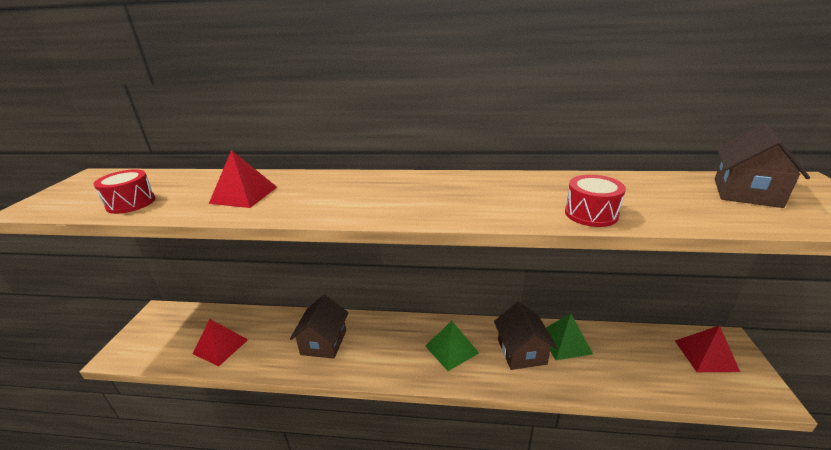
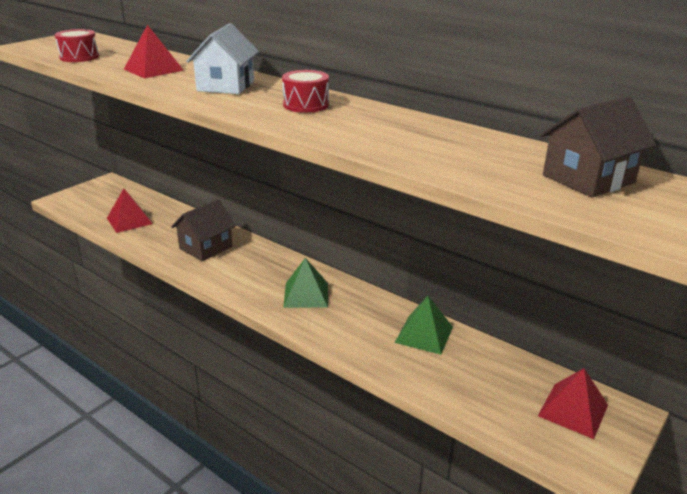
camera: 30 degrees right, 0 degrees up
(348, 192) = (226, 86): none -> white house
(521, 352) = (369, 323): brown house -> none
(591, 214) = (386, 149): red drum -> red drum (306, 105)

